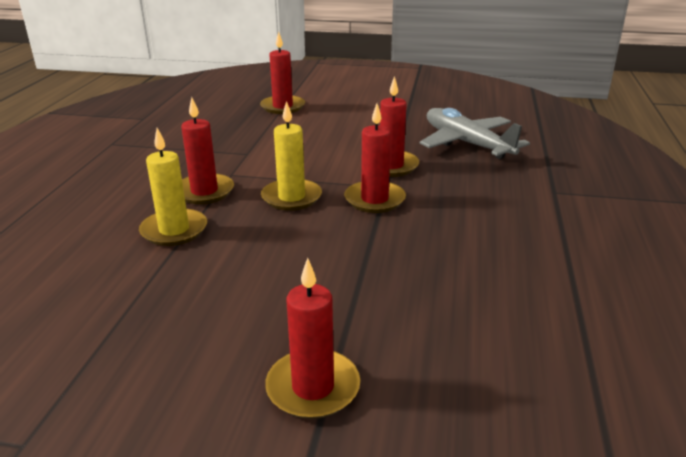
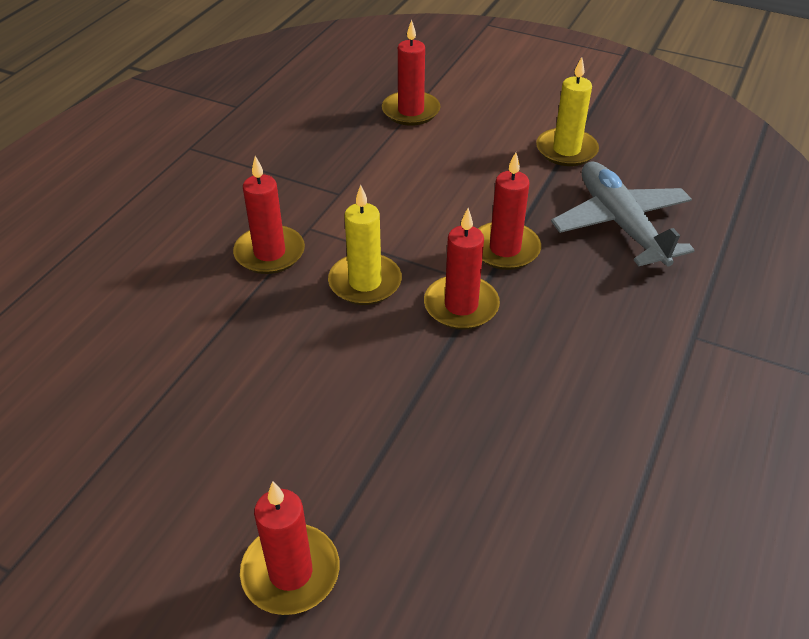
camera: 15 degrees right, 15 degrees up
(174, 230) = (219, 311): yellow candle -> yellow candle (566, 150)

